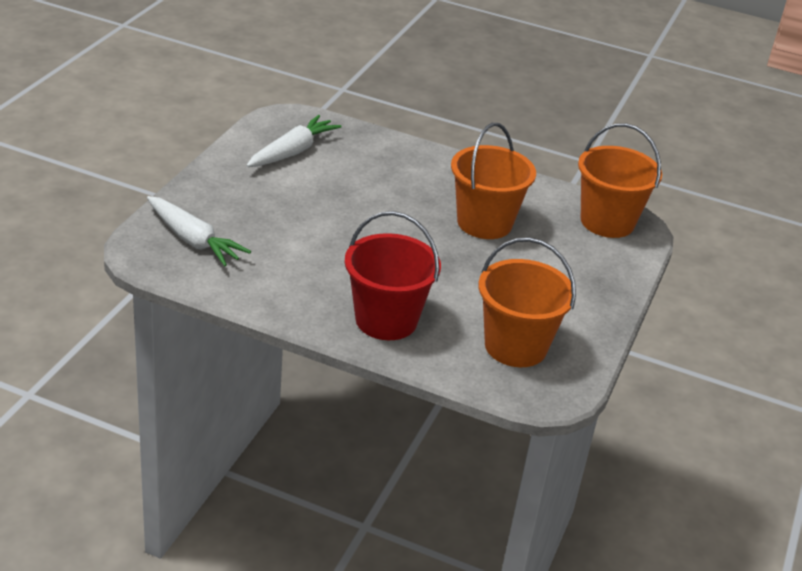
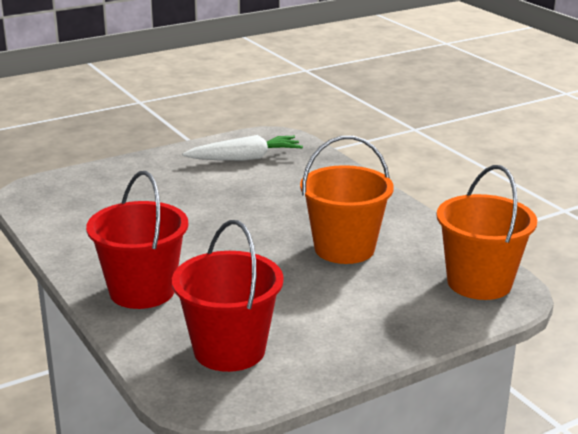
camera: 40 degrees right, 10 degrees down
(193, 240) = (77, 194): white carrot -> none
(515, 346) = (229, 350): orange bucket -> red bucket

